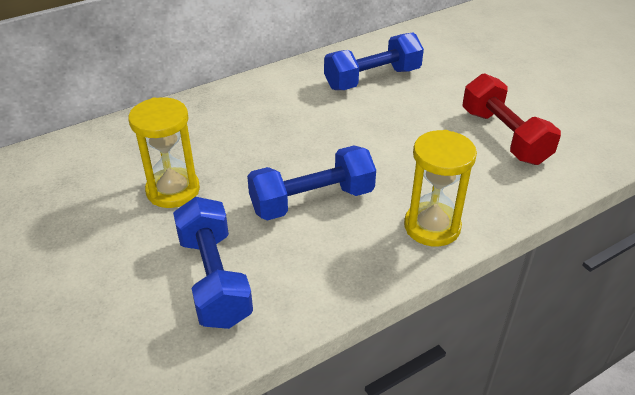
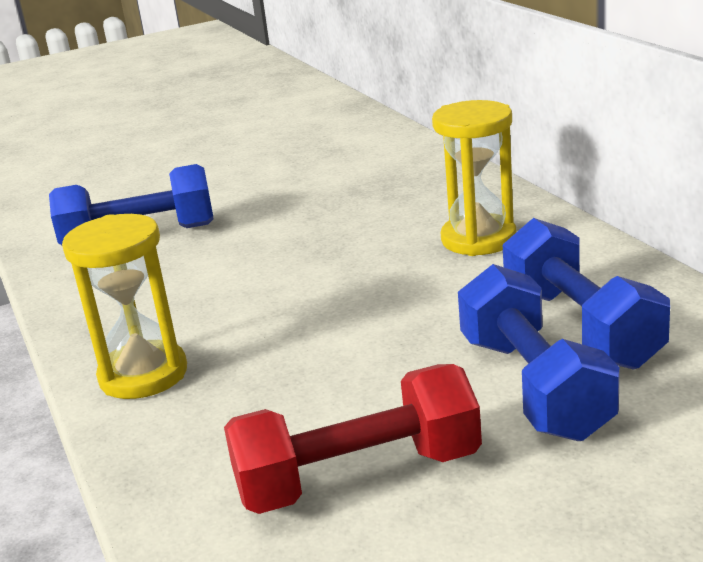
camera: 100 degrees right, 15 degrees down
(173, 190) = (297, 200): yellow hourglass -> yellow hourglass (478, 239)
(312, 201) = (242, 283): blue dumbbell -> blue dumbbell (534, 386)

